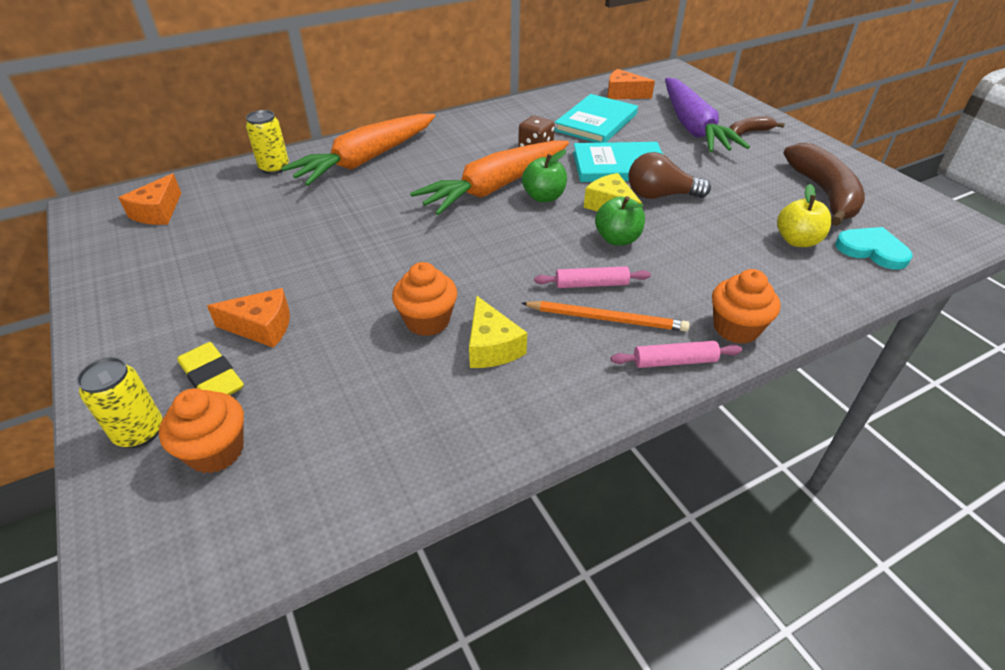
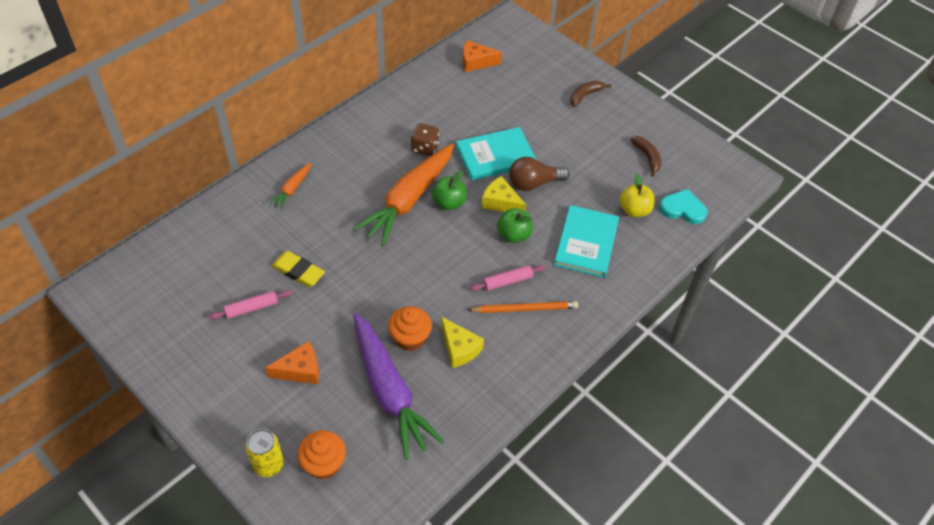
camera: 20 degrees left, 10 degrees up
(158, 212) = (152, 283): orange cheese -> none
(212, 377) = (290, 416): yellow eraser -> yellow eraser (298, 271)
(274, 168) = (219, 214): yellow can -> none
(366, 160) = (292, 189): orange carrot -> orange carrot, size x0.45
(596, 122) = (464, 105): turquoise book -> turquoise book (586, 243)
(674, 361) = (574, 332): pink rolling pin -> pink rolling pin (251, 308)
(693, 127) = (541, 97): purple carrot -> purple carrot (389, 391)
(736, 328) = (606, 297): orange cupcake -> none
(823, 193) = (647, 157): brown banana -> brown banana, size x0.52

